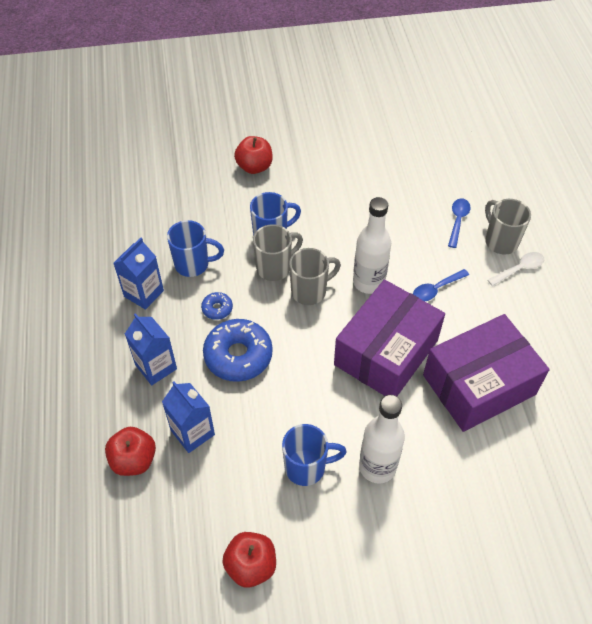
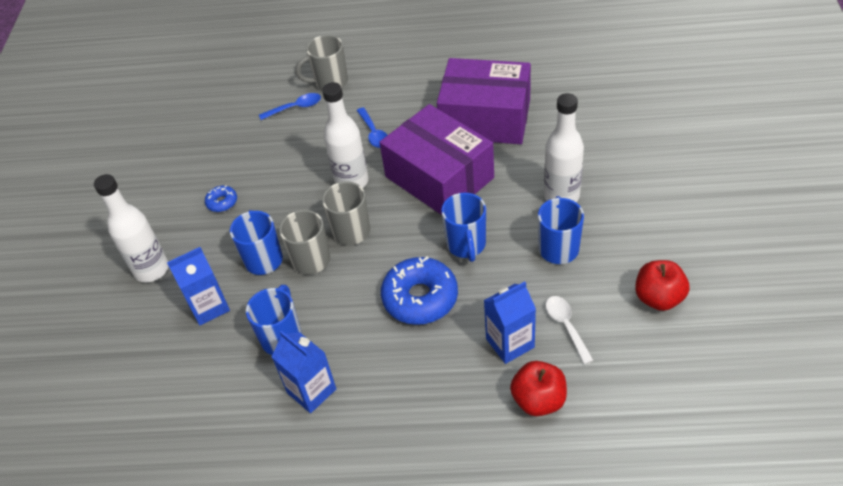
camera: 75 degrees left, 5 degrees down
(156, 367) = (420, 378): blue carton -> blue carton (209, 307)
(217, 309) = (353, 315): blue donut -> blue donut (222, 202)
(254, 167) = (151, 270): red apple -> white bottle
(301, 386) = (466, 245): none -> blue mug
(458, 221) = (295, 108): blue spoon -> blue spoon turned 135 degrees clockwise
(479, 385) = (485, 118): purple box -> purple box turned 60 degrees counterclockwise
(519, 269) = (366, 75): white spoon -> white spoon (566, 326)

